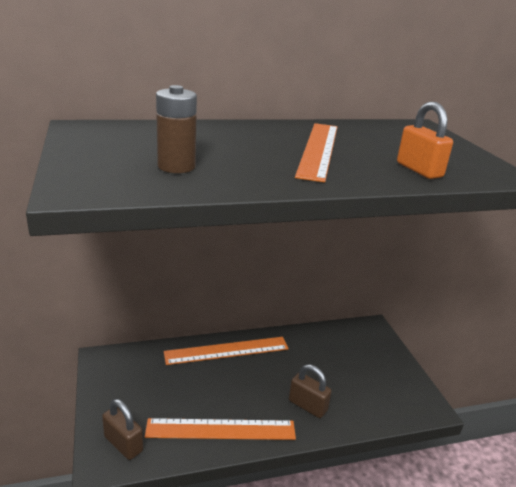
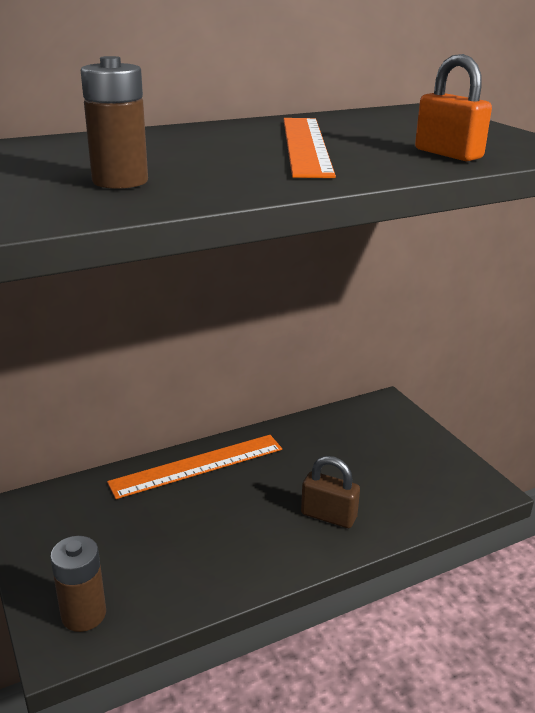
camera: 10 degrees left, 0 degrees up
(123, 444) = (83, 614): brown padlock -> brown battery
(221, 429) = (218, 568): orange ruler -> none

